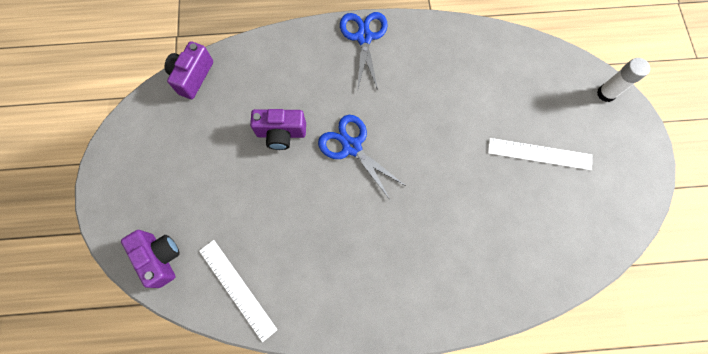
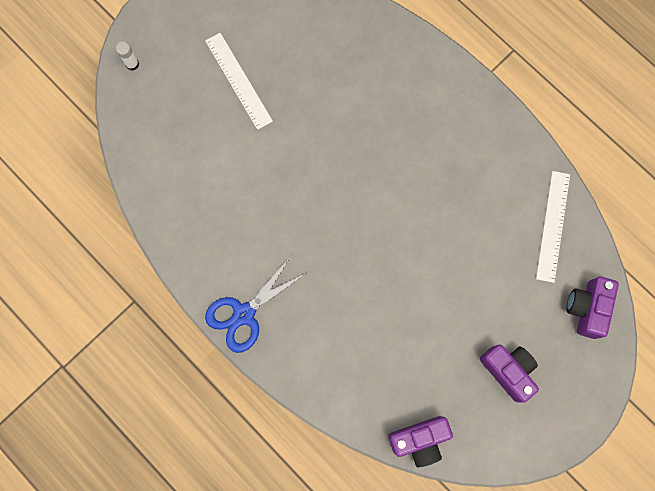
camera: 130 degrees left, 5 degrees up
(281, 133) = (402, 306): purple camera -> purple camera (508, 370)
(352, 147) = (362, 235): blue scissors -> none
(606, 93) = (132, 64): white glue stick -> white glue stick, size x0.66

